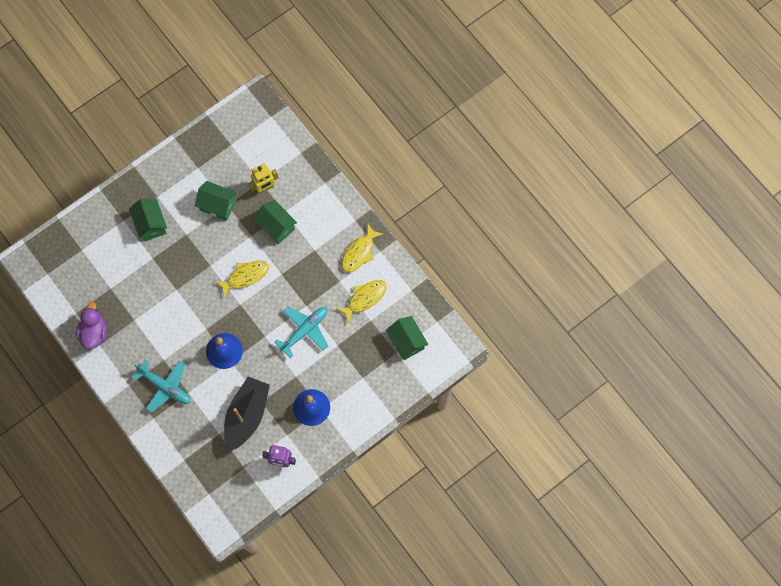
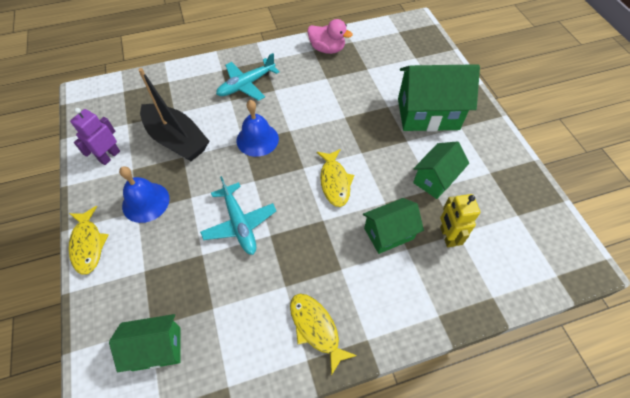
camera: 110 degrees right, 15 degrees down
(94, 332) = (327, 49): purple duck -> pink duck
(151, 224) = (428, 114): green house -> green house, size x1.66
(364, 298) = (246, 311): yellow fish -> yellow fish (88, 244)

